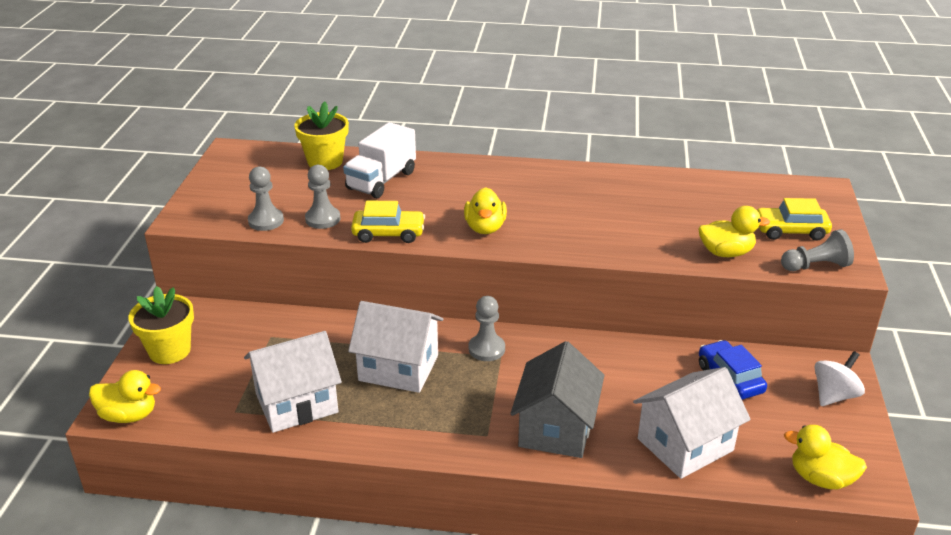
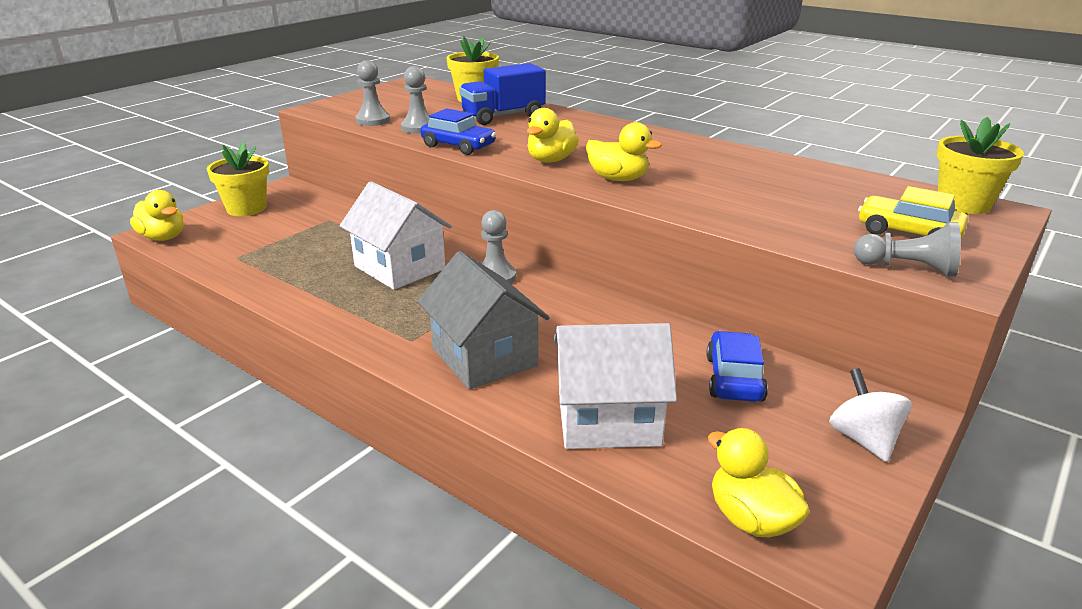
camera: 30 degrees right, 5 degrees down
(296, 403) = (286, 266): white house -> none
(381, 180) = (503, 116): white truck -> blue truck
(388, 233) = (458, 146): yellow car -> blue car
(556, 428) = (484, 357): grey house -> grey house turned 75 degrees counterclockwise
(726, 253) = (795, 231): yellow duck -> yellow duck (618, 179)
(799, 190) = (963, 204): none -> yellow flower pot
(834, 395) = (863, 439): white spinning top -> white spinning top turned 90 degrees counterclockwise

